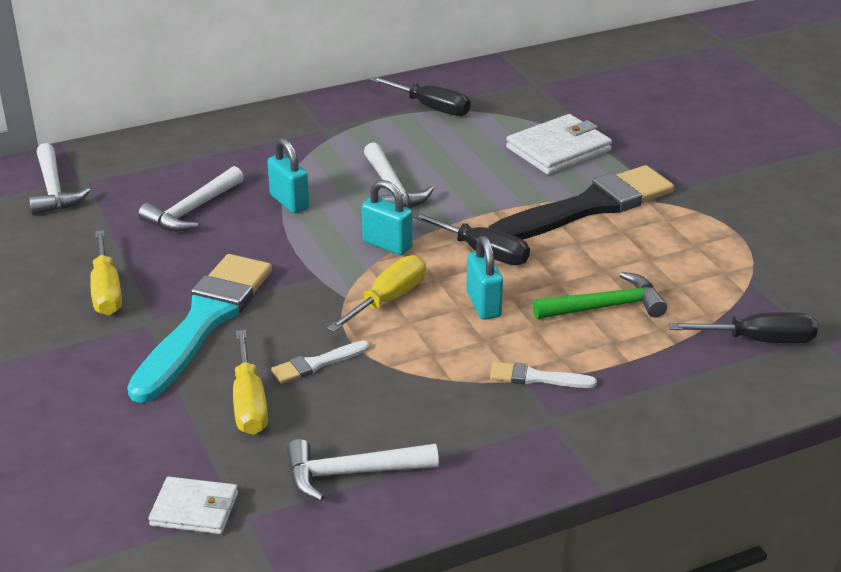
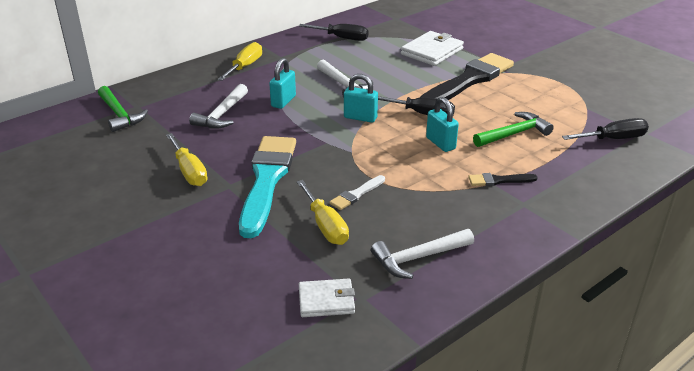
camera: 15 degrees left, 0 degrees up
(54, 189) = (119, 114): white hammer -> green hammer
(289, 202) = (283, 101): turquoise padlock -> turquoise padlock turned 75 degrees clockwise
(388, 299) = (380, 149): yellow screwdriver -> yellow screwdriver (245, 66)
(537, 378) = (499, 180): white brush -> black brush

